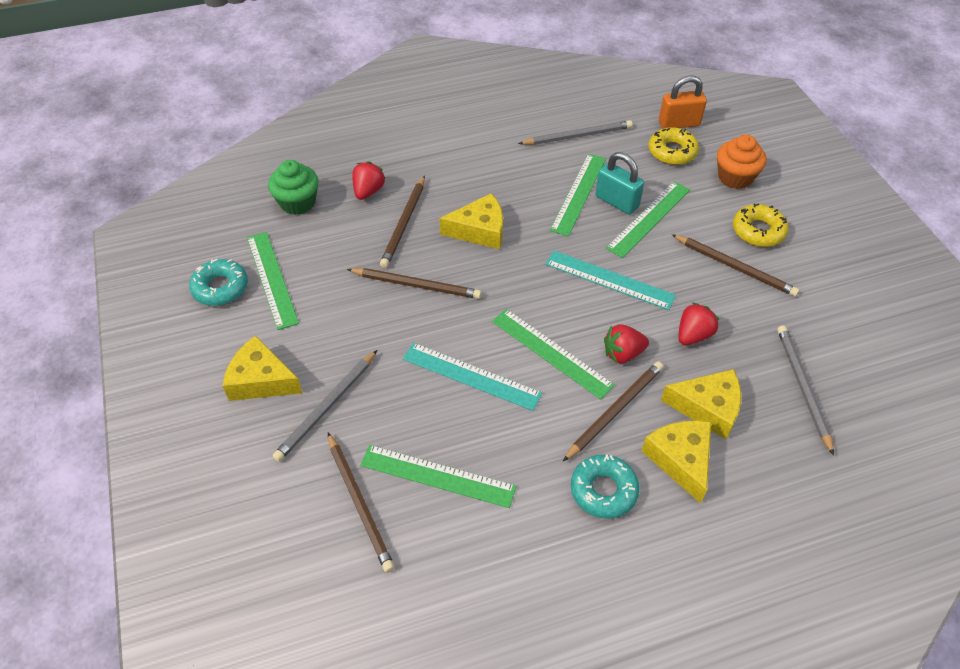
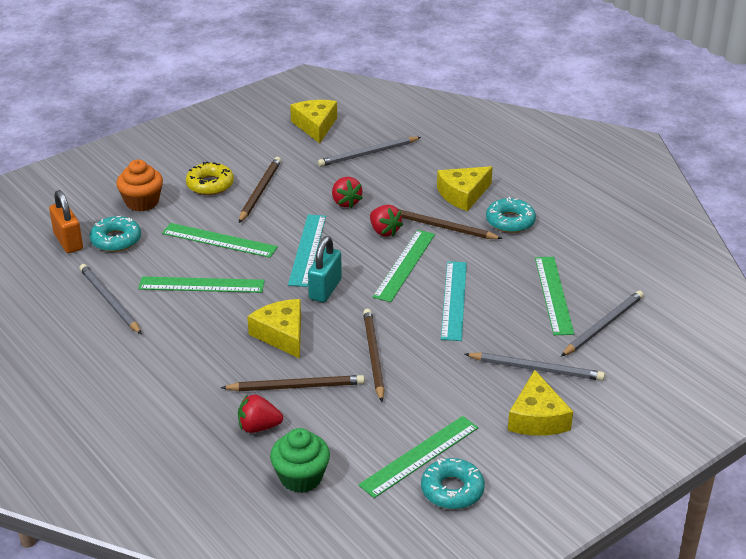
camera: 110 degrees left, 15 degrees down
(359, 502) = (603, 326): brown pencil -> grey pencil
(616, 202) = (204, 261): turquoise padlock -> turquoise padlock (325, 289)
(672, 152) = (116, 240): yellow donut -> turquoise donut
(693, 335) = (346, 202): red strawberry -> red strawberry turned 135 degrees counterclockwise
(707, 408) = (411, 189): yellow cheese -> yellow cheese (315, 126)

